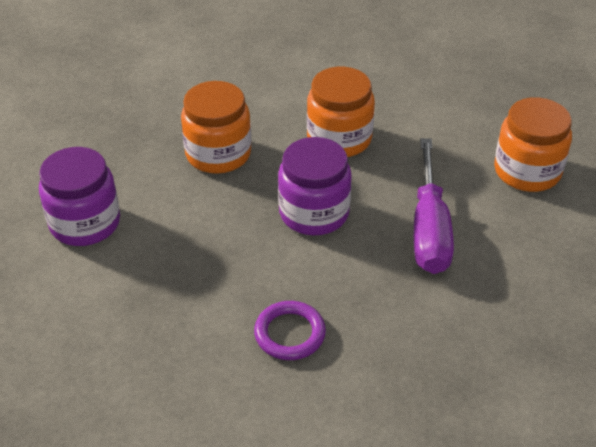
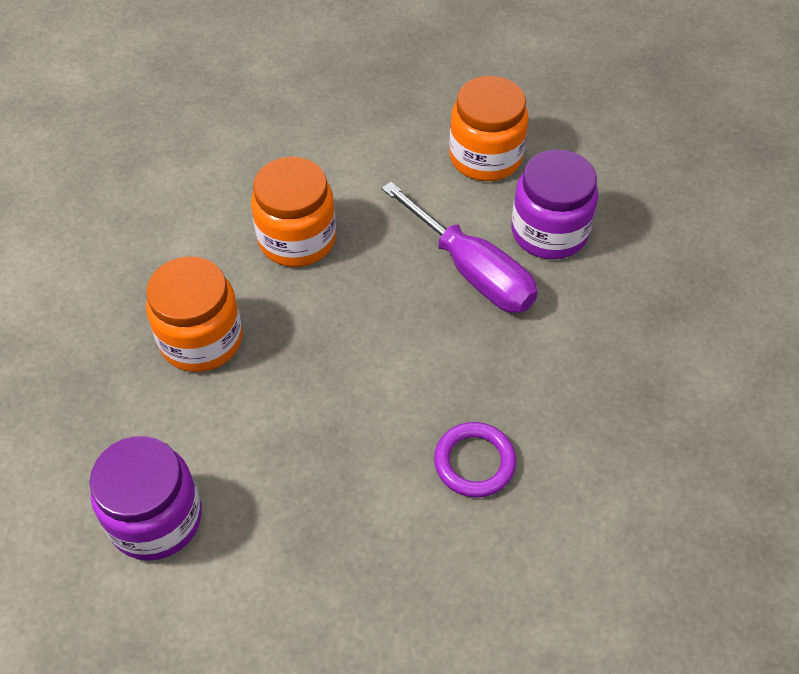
camera: 45 degrees left, 10 degrees up
(314, 213) = (361, 331): purple jar -> purple jar (549, 232)

